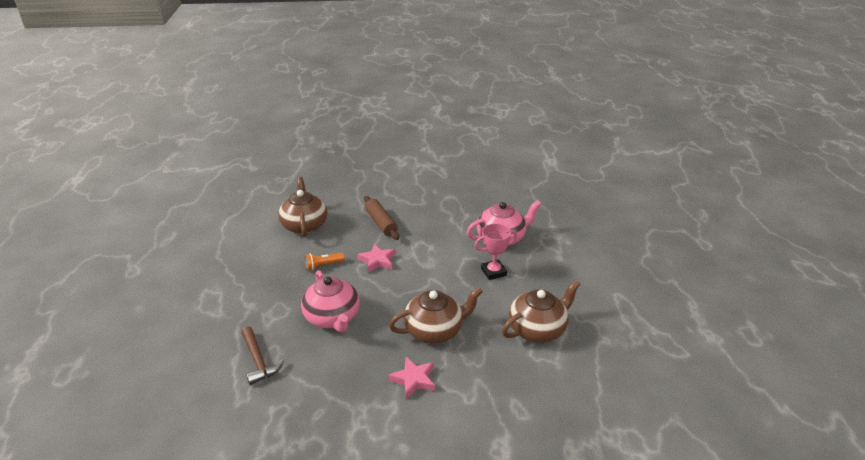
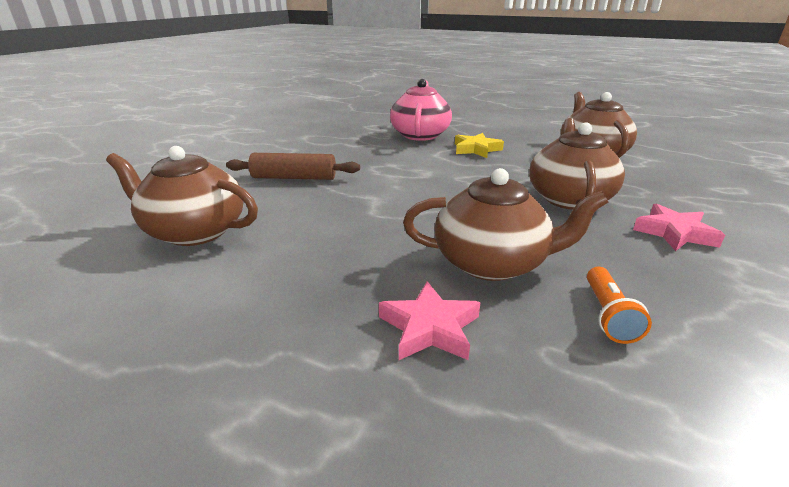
camera: 60 degrees left, 5 degrees down
(258, 361) = (590, 390): brown hammer -> none
(323, 265) = (336, 240): orange flashlight -> orange flashlight (608, 315)
(332, 318) = (492, 263): pink teapot -> brown teapot
(377, 261) = (379, 198): pink star -> pink star (429, 328)
(493, 272) = (476, 149): pink trophy -> yellow star

